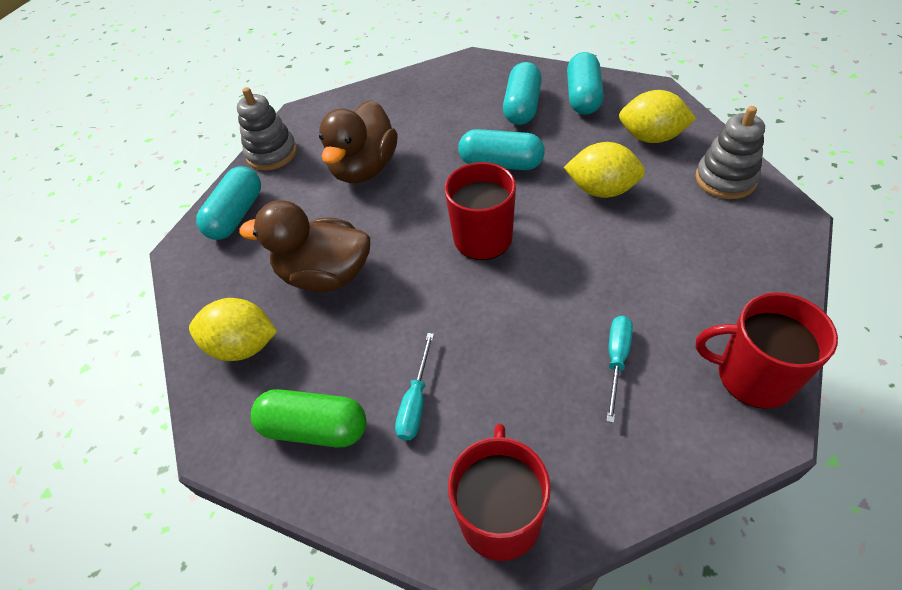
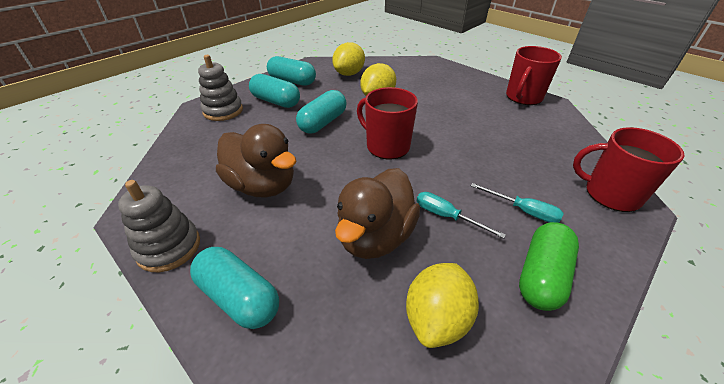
camera: 75 degrees left, 10 degrees down
(616, 360) = (506, 127): turquoise screwdriver -> turquoise screwdriver (447, 216)
(725, 179) = (397, 67): grey stacking toy -> grey stacking toy (223, 111)

